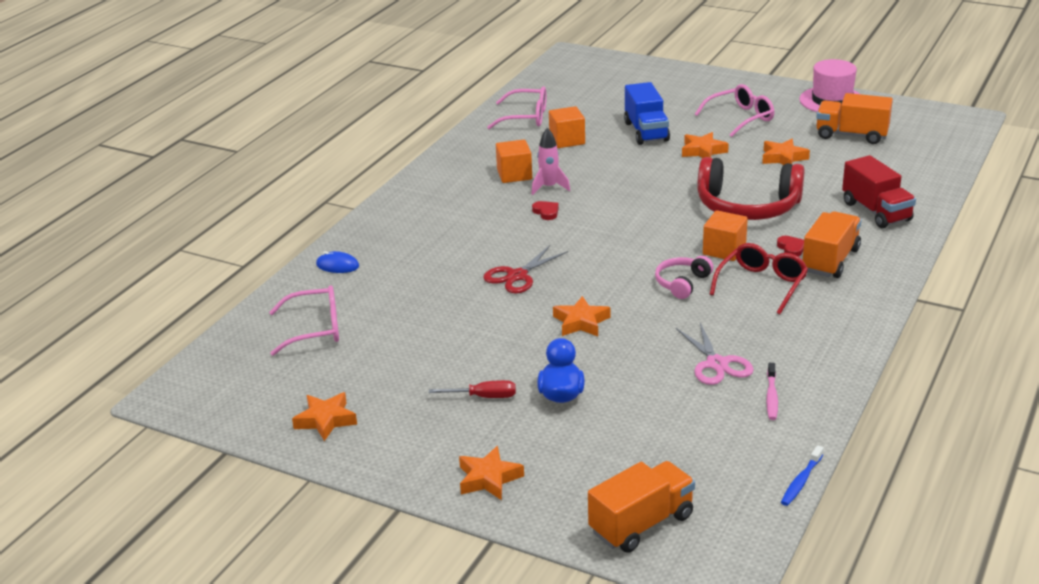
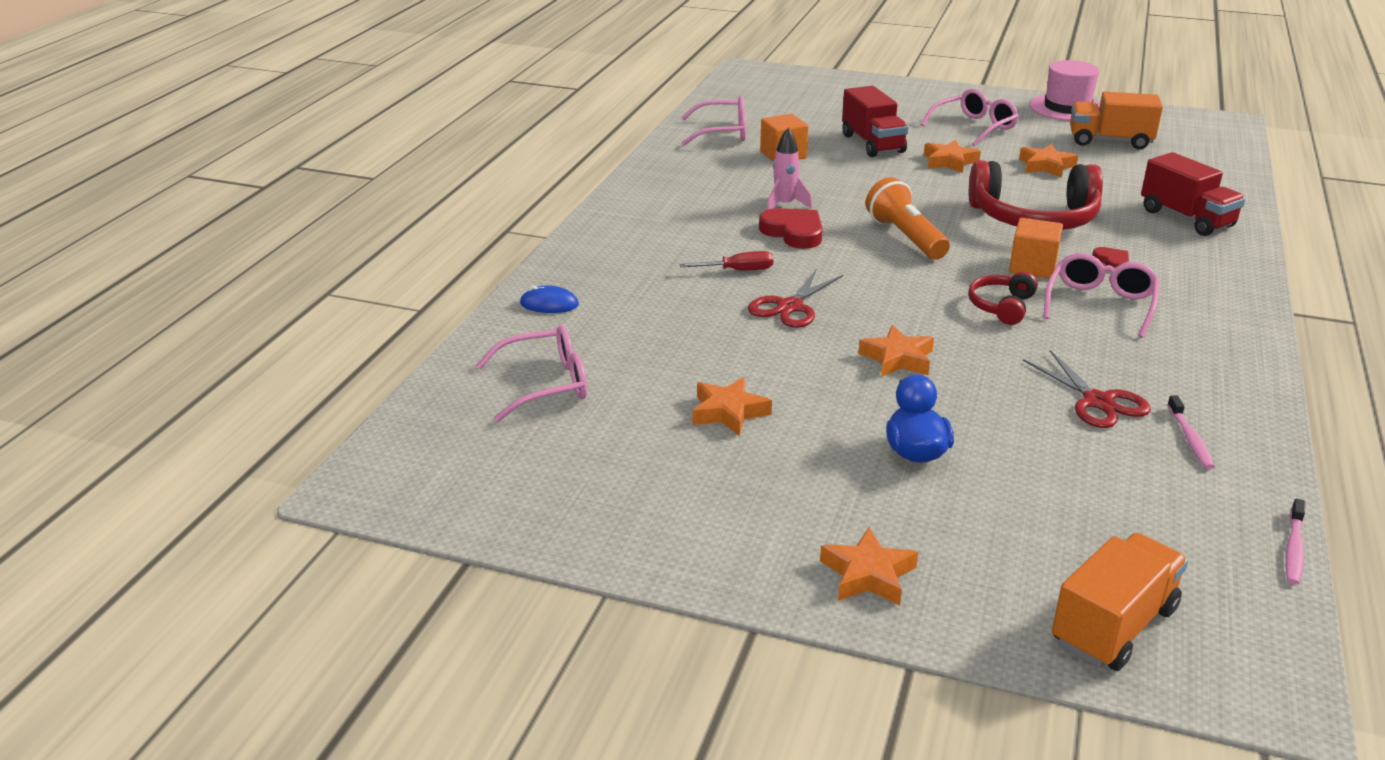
camera: 10 degrees left, 0 degrees up
(326, 420) = (602, 506): orange star -> orange star (728, 412)
(484, 397) = (812, 461): red screwdriver -> red screwdriver (738, 270)
(514, 174) = (735, 193): orange cube -> none
(546, 212) = (793, 232): red heart -> red heart, size x1.85
(634, 220) = (905, 237): none -> orange flashlight
(646, 132) = (872, 144): blue truck -> red truck
(682, 283) = (1002, 306): pink headphones -> red headphones
(717, 364) = (1097, 401): pink scissors -> red scissors
(761, 285) = (1100, 304): red glasses -> pink glasses
(801, 481) = (1293, 549): blue toothbrush -> pink toothbrush
(830, 260) = (1166, 273): orange truck -> none

